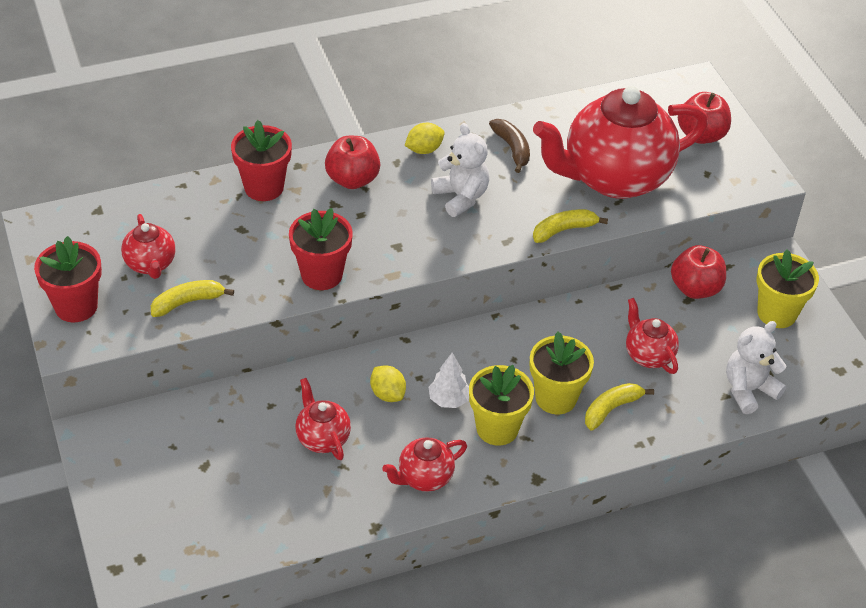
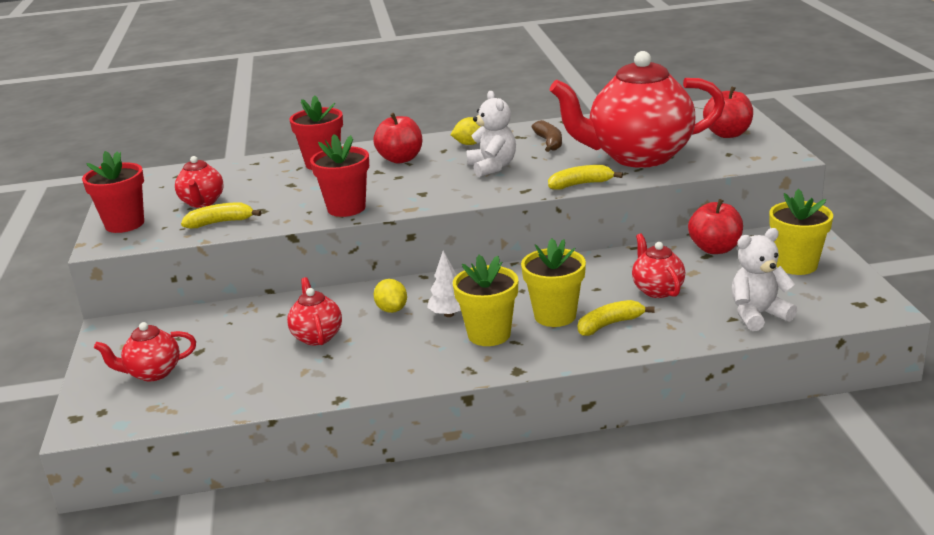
camera: 15 degrees right, 20 degrees down
(424, 477) = (403, 366): red teapot -> red teapot (153, 373)

